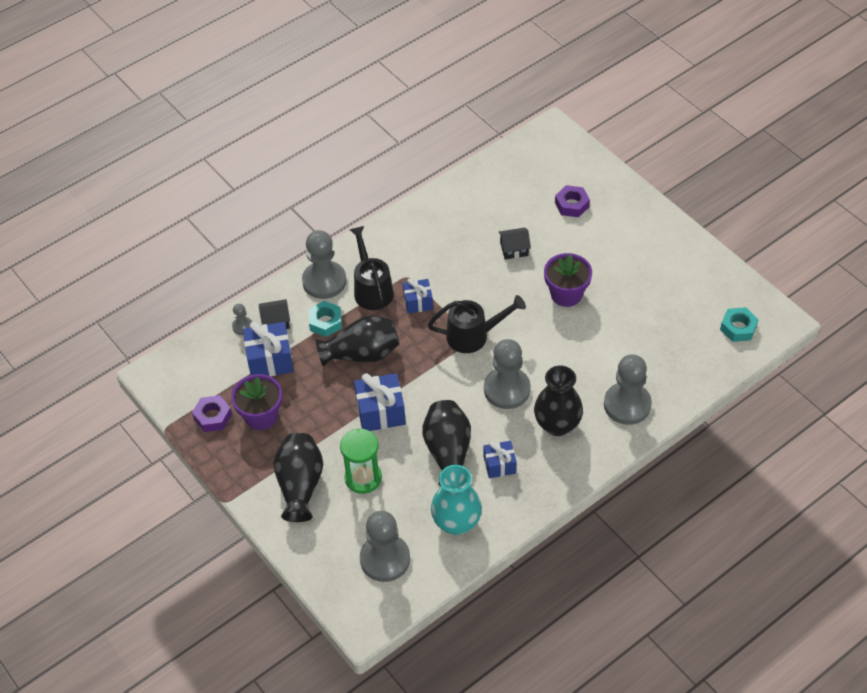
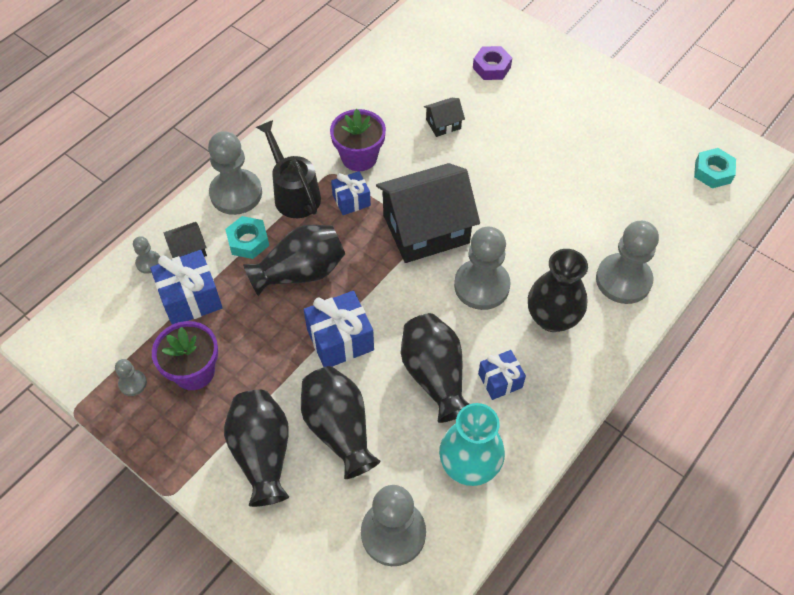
camera: 15 degrees left, 5 degrees up
(213, 417) = (133, 383): purple nut -> grey pawn
(363, 478) = (339, 429): green hourglass -> black vase
(474, 336) = (426, 229): black watering can -> black house
(566, 294) = (515, 164): purple flower pot -> purple flower pot (359, 157)

